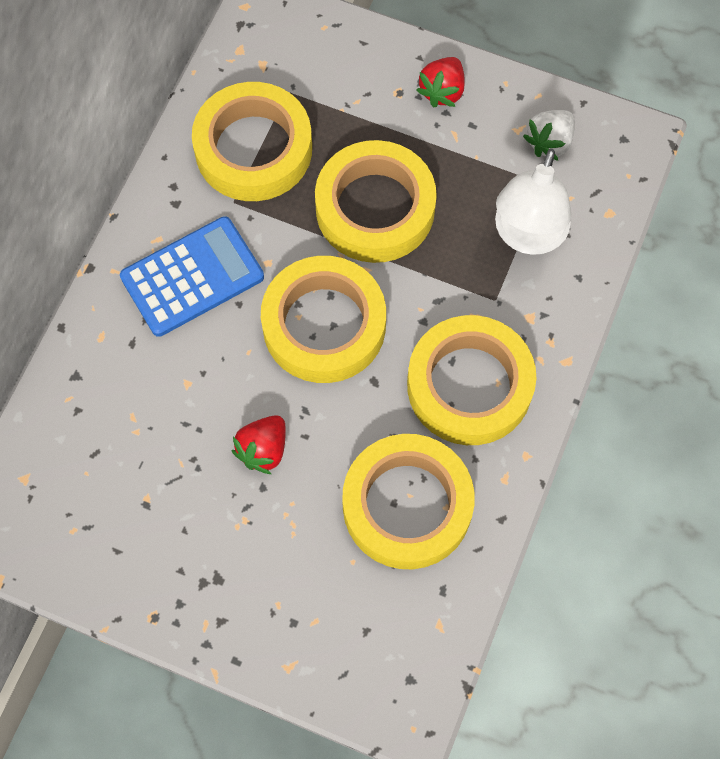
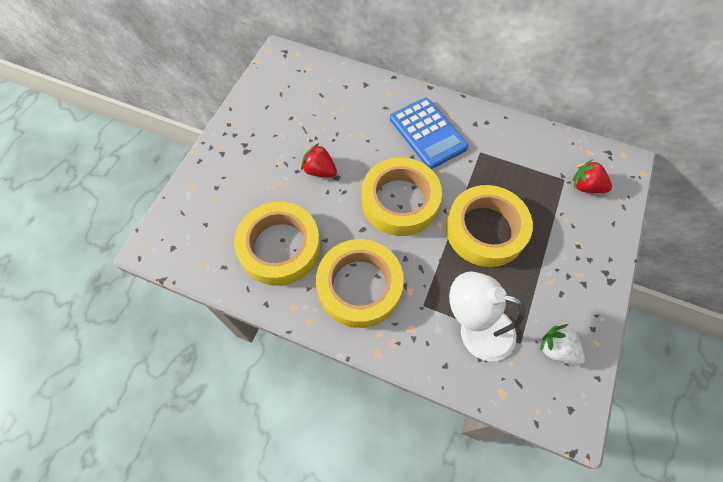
camera: 90 degrees right, 5 degrees down
(253, 149) = (518, 161): yellow tape -> none
(442, 91) = (585, 274): red strawberry -> red strawberry (586, 186)

